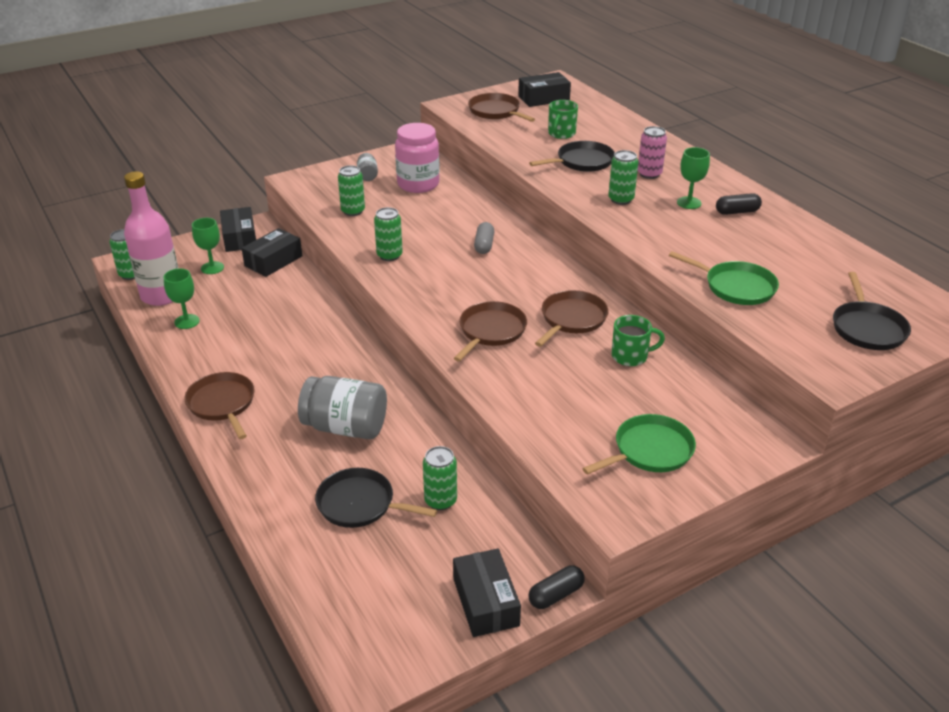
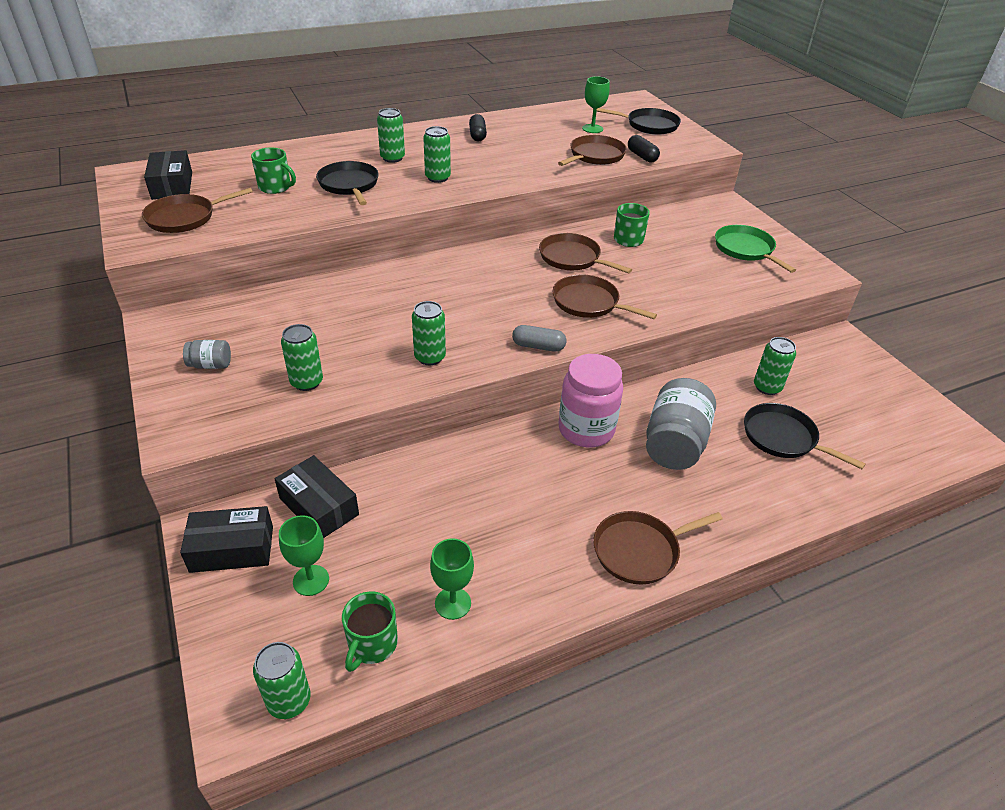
camera: 85 degrees left, 5 degrees up
(162, 295) = (372, 644): pink bottle -> green mug
(359, 504) = (782, 437): black pan -> black pan turned 105 degrees clockwise
(418, 184) = (262, 324): pink jar -> pink jar (586, 430)
(484, 245) = (428, 291): grey capsule -> grey capsule (538, 346)
(485, 602) = (870, 373): black box -> none
(556, 595) = (851, 339): black capsule -> black capsule (642, 156)
(649, 174) = (392, 158): pink can -> green can
(689, 203) = (455, 150): green goblet -> green goblet (592, 129)
(736, 287) = (595, 156): green pan -> brown pan

